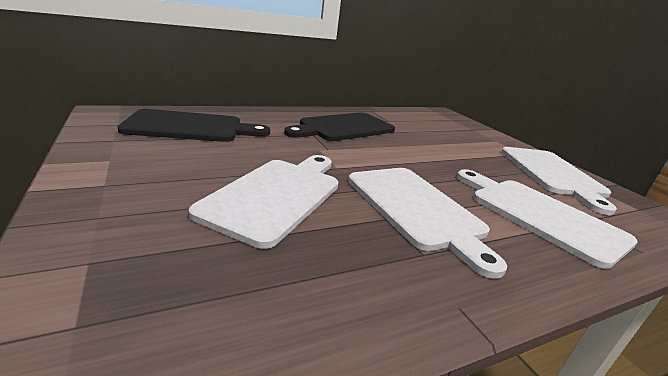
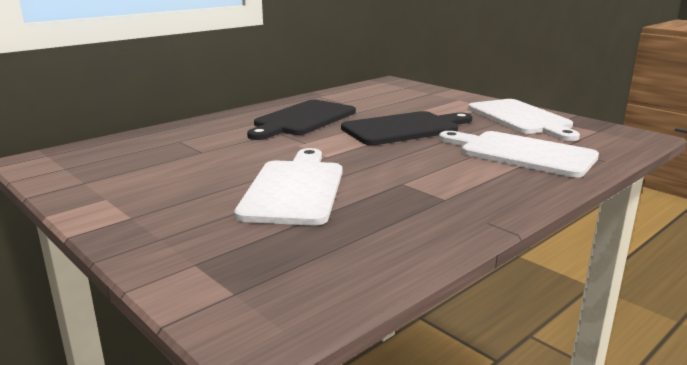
camera: 15 degrees left, 5 degrees down
(190, 127) = (146, 153): black cutting board -> black cutting board (404, 128)
(416, 208) = (420, 171): white cutting board -> none

